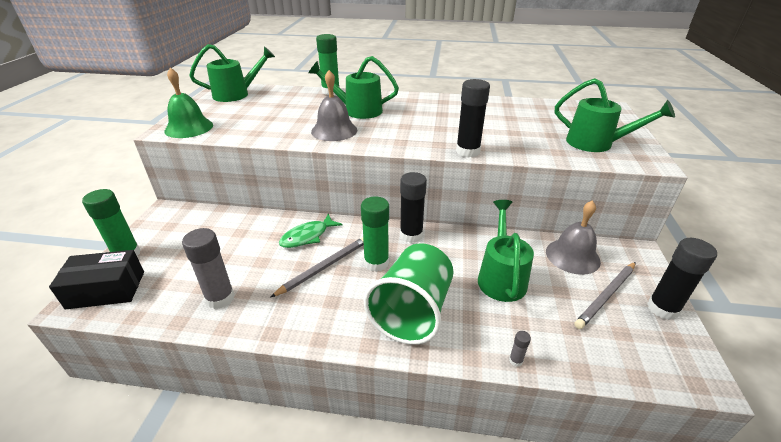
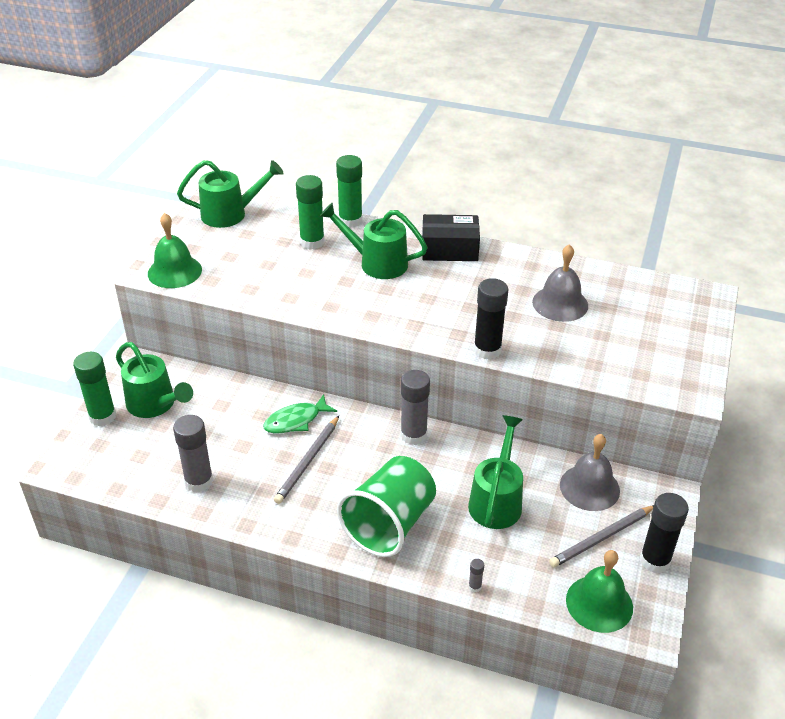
camera: 10 degrees right, 5 degrees up
(106, 290) = (87, 456): black box -> black box (449, 249)
(324, 267) = (308, 461): grey pencil -> grey pencil turned 150 degrees clockwise
(334, 130) = (341, 296): grey bell -> grey bell (560, 303)
(376, 263) = (365, 464): green glue stick -> green glue stick (312, 242)
(411, 235) = (413, 435): black glue stick -> grey glue stick
(596, 144) = (648, 357): green watering can -> green watering can (155, 405)
(640, 358) = (599, 603): none -> green bell

